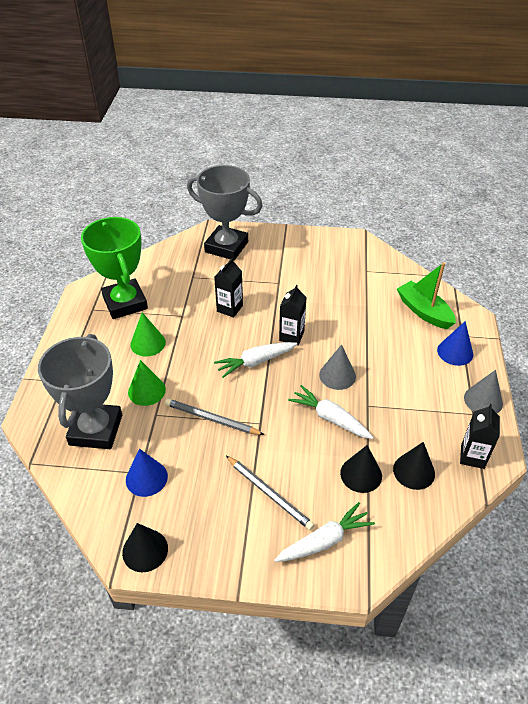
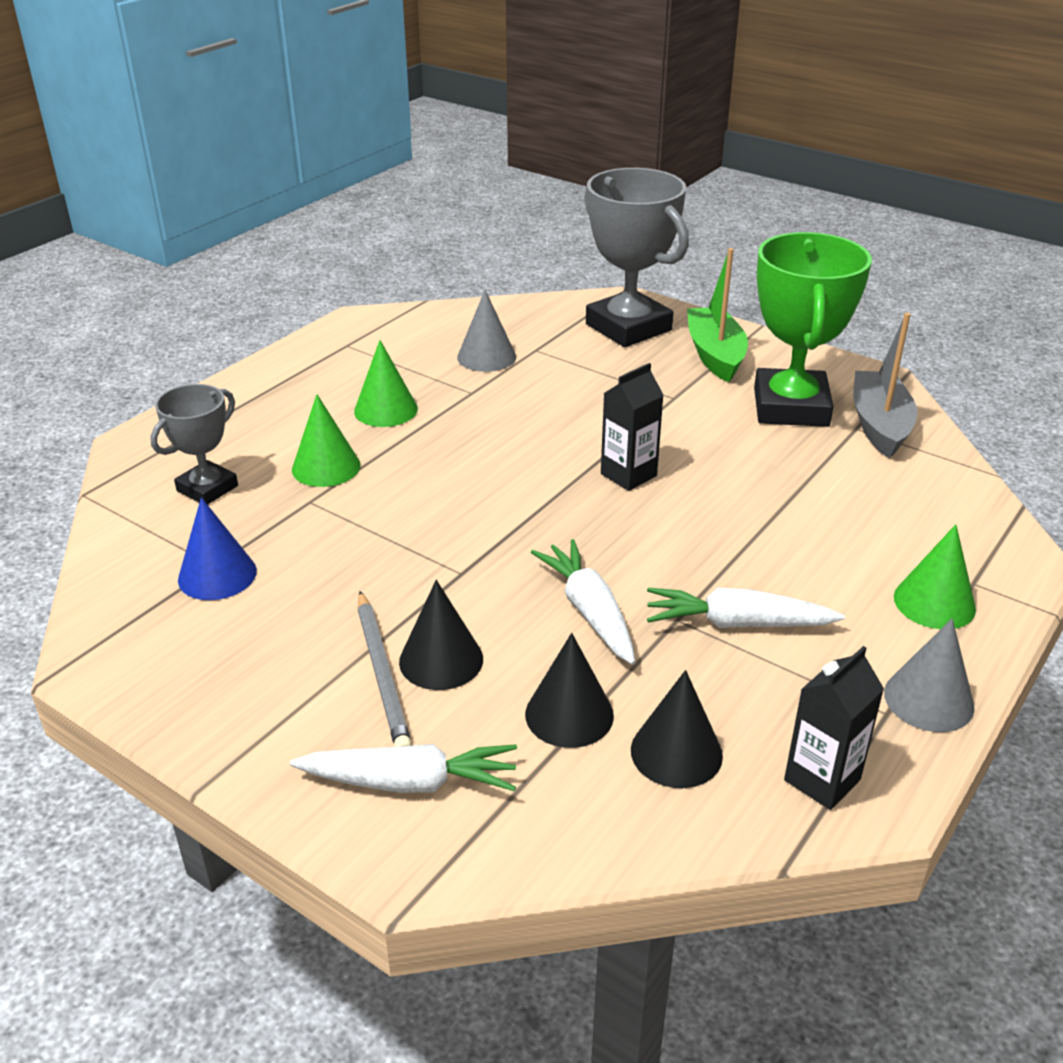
camera: 30 degrees right, 10 degrees down
(96, 430) = (207, 488): grey trophy -> grey trophy, size x0.57
(125, 303) = (401, 351): green trophy -> green trophy (791, 407)
(145, 550) = (123, 665): black cone -> black cone (441, 660)
(211, 419) = (388, 538): grey pencil -> none
(229, 308) = (557, 406): black carton -> none
(256, 362) = (533, 489): white carrot -> white carrot (737, 623)
(337, 375) = (660, 556): grey cone -> grey cone (486, 357)
(374, 266) = (879, 425): none -> grey boat
(424, 311) = (922, 520): green boat -> green boat (715, 355)
(455, 352) = (934, 602): blue cone -> green cone

